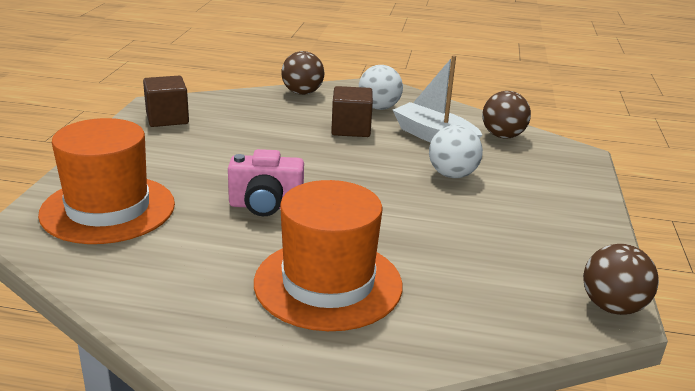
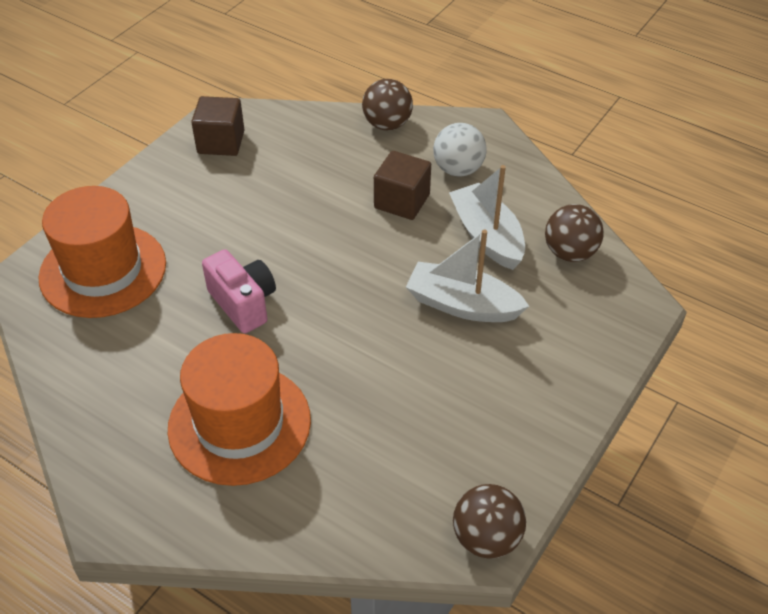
camera: 25 degrees right, 20 degrees up
(265, 206) = (243, 303): pink camera -> pink camera turned 150 degrees counterclockwise
(452, 175) = (462, 305): white ball -> white boat

